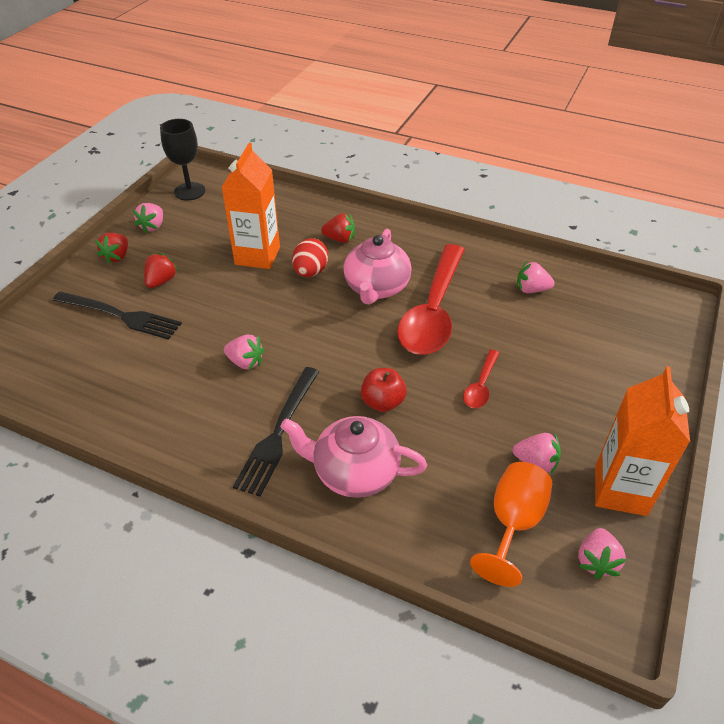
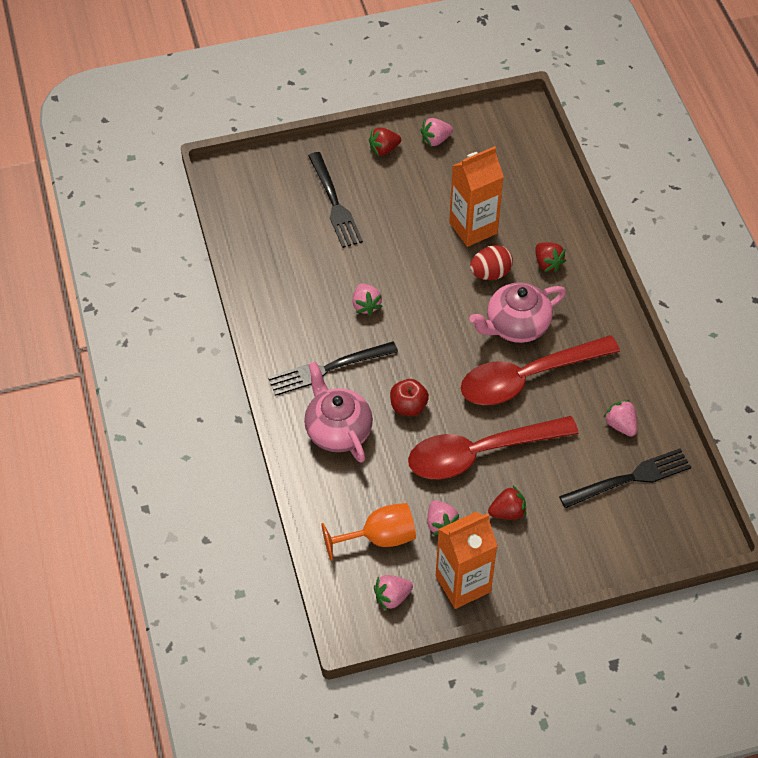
camera: 50 degrees right, 10 degrees up
(161, 281) = (388, 196): red strawberry -> red strawberry (507, 512)
(189, 191) = (498, 125): black goblet -> none
(481, 385) = (480, 453): red spoon -> red spoon, size x2.27
(588, 313) = (631, 478): none -> black fork

